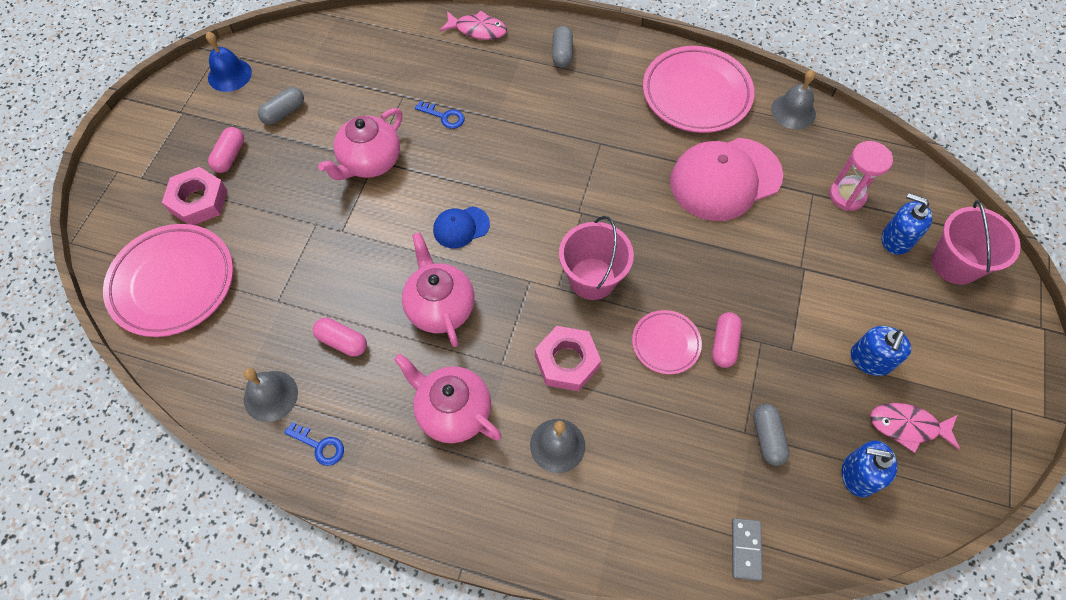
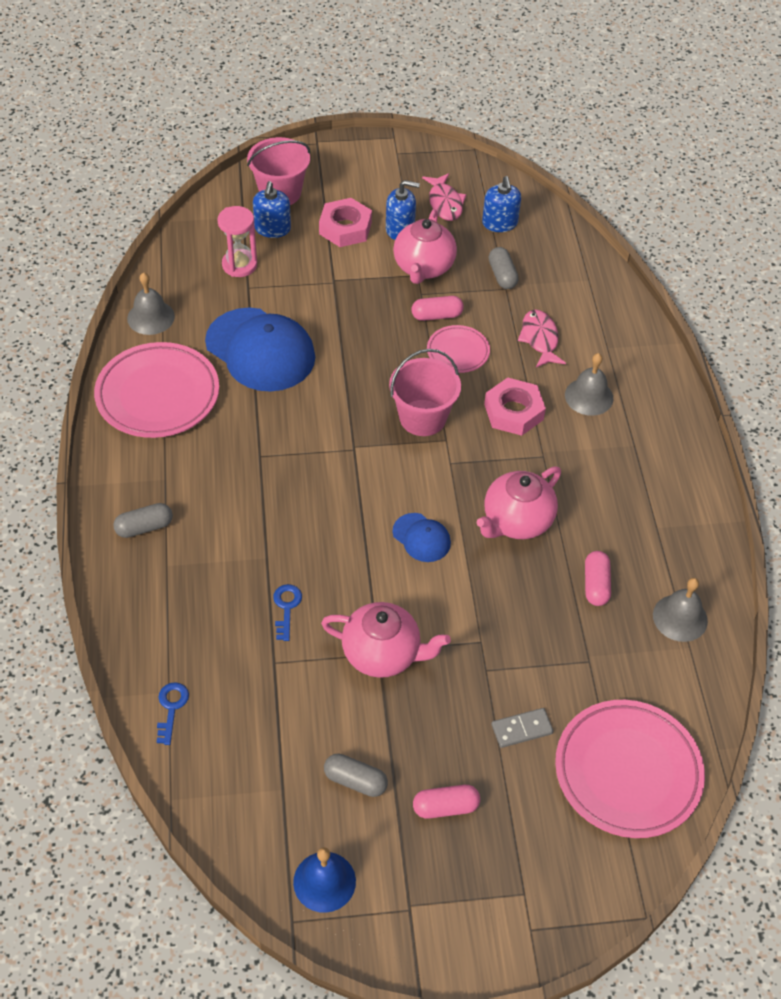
camera: 115 degrees left, 10 degrees down
(198, 201) = (520, 806): pink nut -> pink nut (345, 228)
(319, 446) = (696, 558): blue key -> blue key (171, 708)
(453, 411) = (606, 475): pink teapot -> pink teapot (423, 268)
(477, 30) = (136, 625): pink fish -> pink fish (540, 339)
(725, 179) = (260, 350): pink cap -> blue cap
(745, 549) = (593, 271): grey domino -> grey domino (522, 729)
(767, 438) = (502, 275): grey capsule -> grey capsule turned 75 degrees counterclockwise

